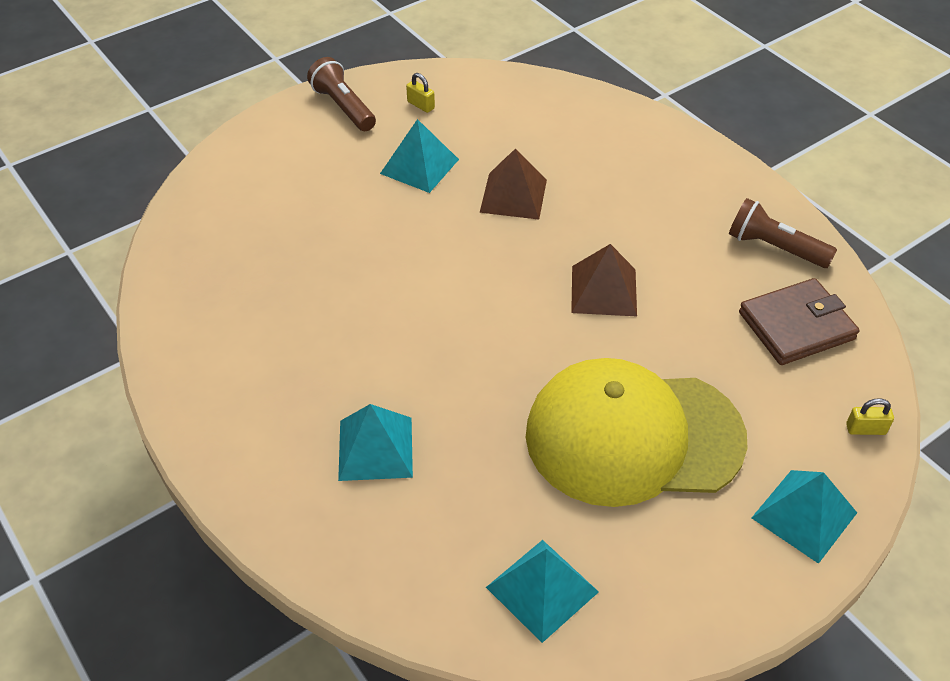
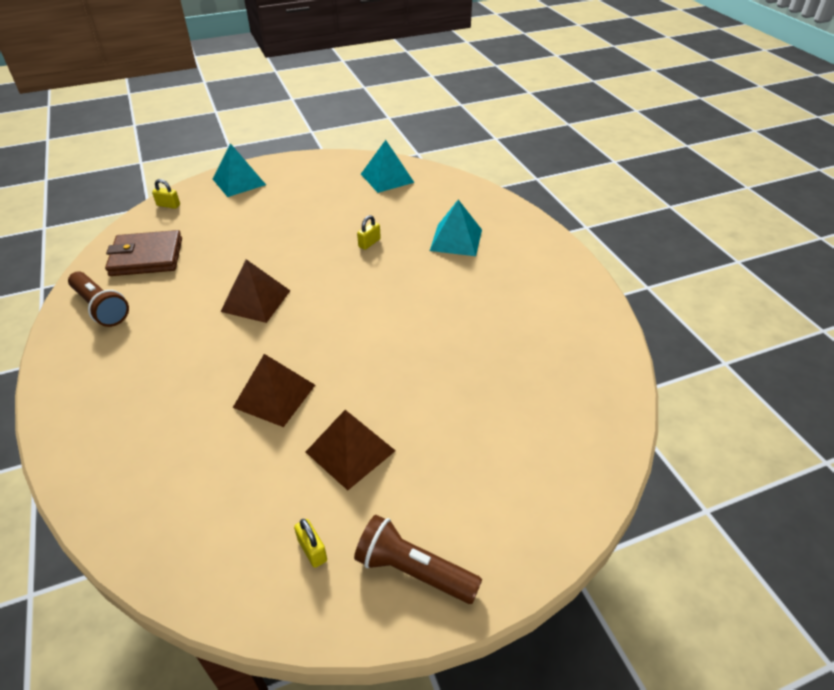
camera: 165 degrees left, 5 degrees down
(343, 107) = (413, 571): brown flashlight -> brown flashlight turned 135 degrees clockwise
(419, 166) = (350, 451): turquoise pyramid -> brown pyramid
(505, 414) = (369, 243): none -> yellow padlock
(633, 436) = (300, 222): yellow cap -> none

